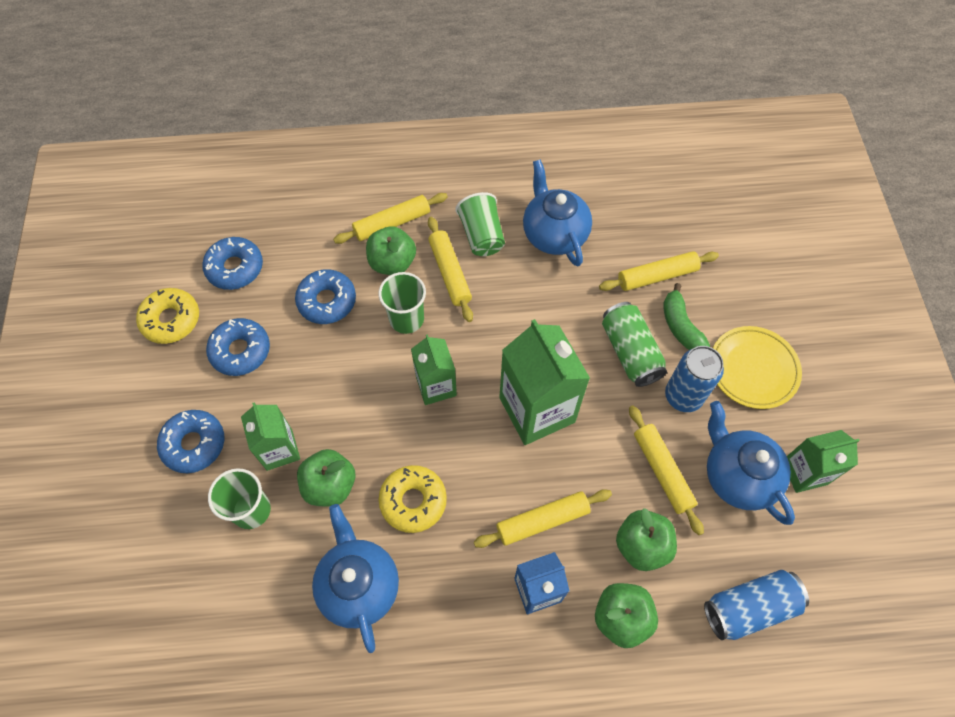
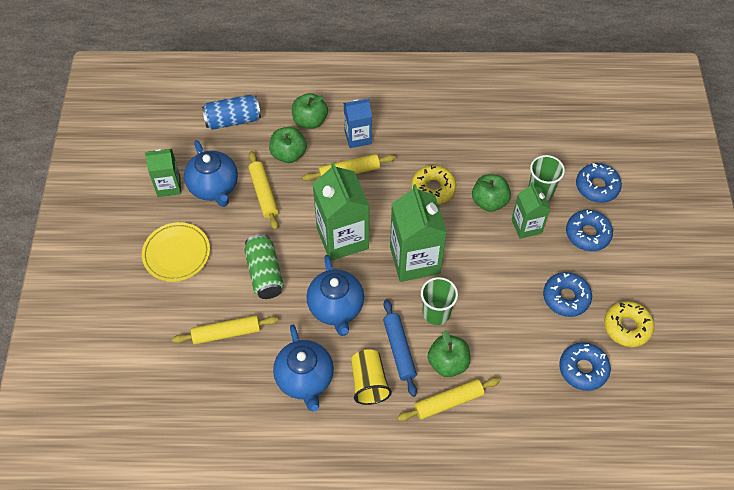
camera: 175 degrees left, 5 degrees down
(327, 301) = (501, 333): blue donut -> blue donut (597, 187)
(359, 585) = (467, 147): blue teapot -> blue teapot (336, 308)
(436, 386) = (415, 260): green carton -> green carton, size x1.70
(449, 273) = (399, 350): yellow rolling pin -> blue rolling pin
(481, 236) = (369, 383): green cup -> yellow cup
(680, 326) = (220, 290): green banana -> none
(683, 396) = (234, 239): blue can -> none

